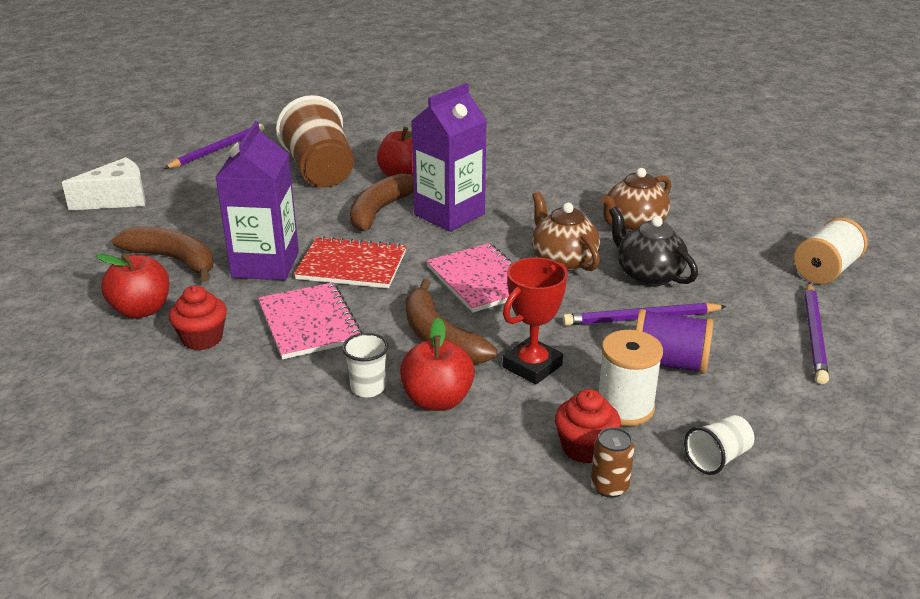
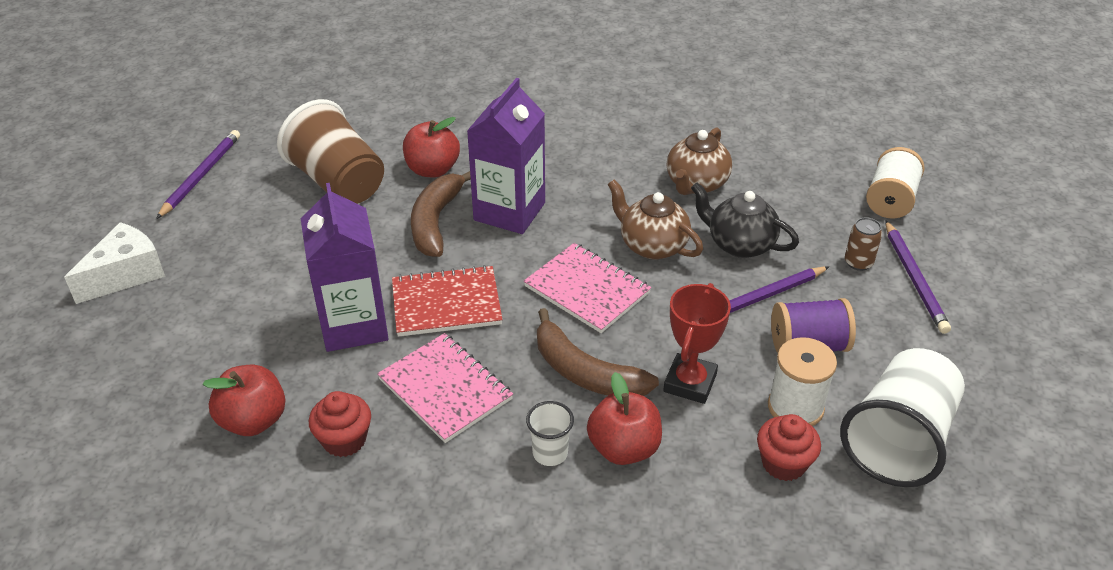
camera: 20 degrees left, 10 degrees up
(173, 260) = (246, 344): brown banana -> none
(609, 486) = (825, 499): brown can -> brown can (858, 262)
(717, 458) = (898, 440): white cup -> white cup, size x2.17

